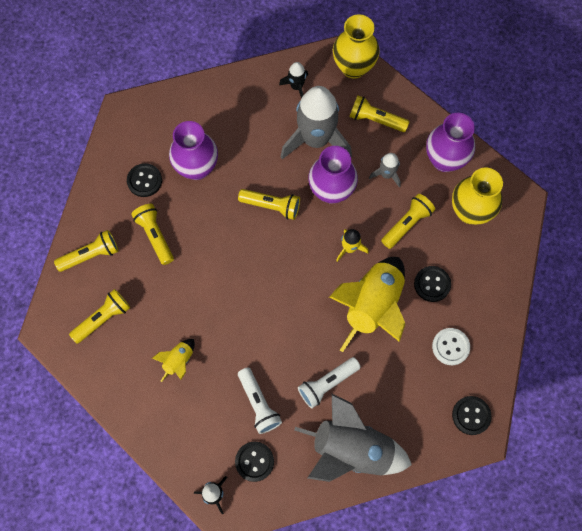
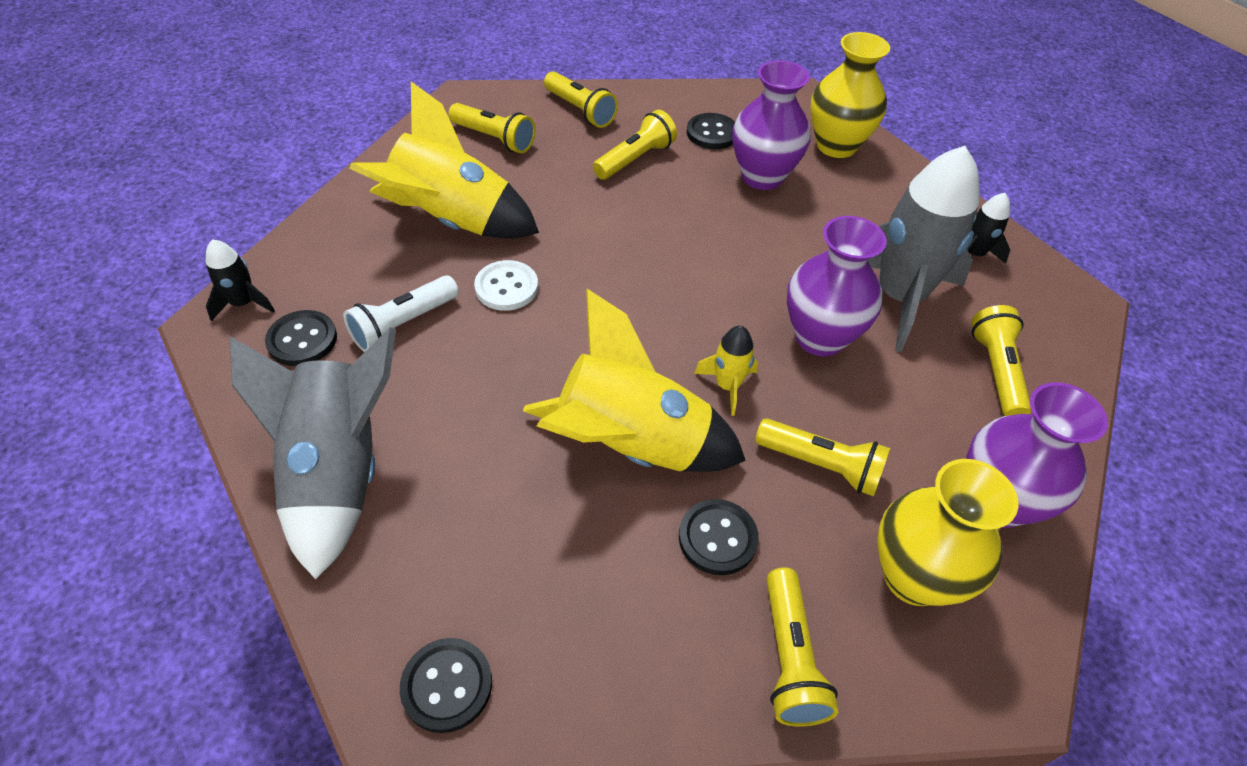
camera: 70 degrees right, 20 degrees down
(179, 361) = (452, 221): yellow rocket -> yellow rocket, size x2.20
(272, 206) = (748, 269): yellow flashlight -> yellow flashlight (789, 658)
(327, 384) = (459, 408): white flashlight -> none
(353, 67) = (1069, 318): yellow vase -> yellow vase (836, 146)
(386, 174) = (901, 410): grey rocket -> none
(450, 347) = (594, 605): white button -> white button (506, 287)

